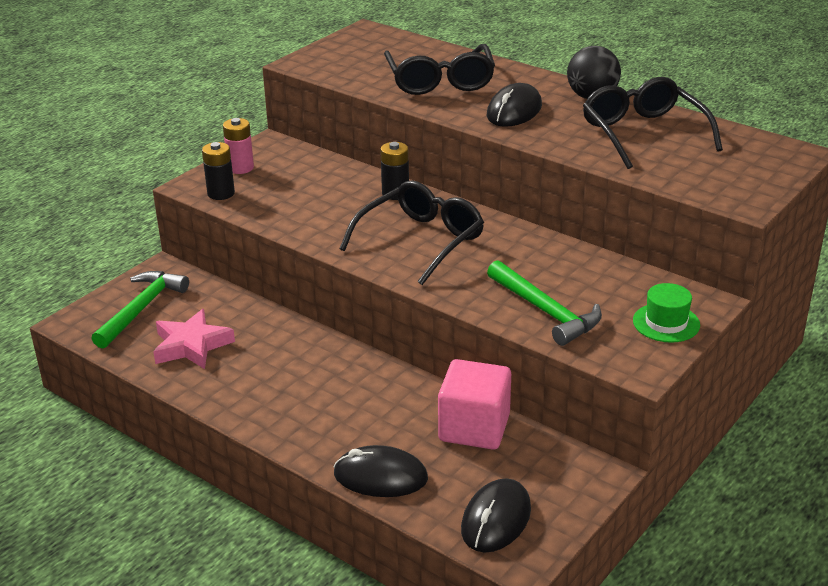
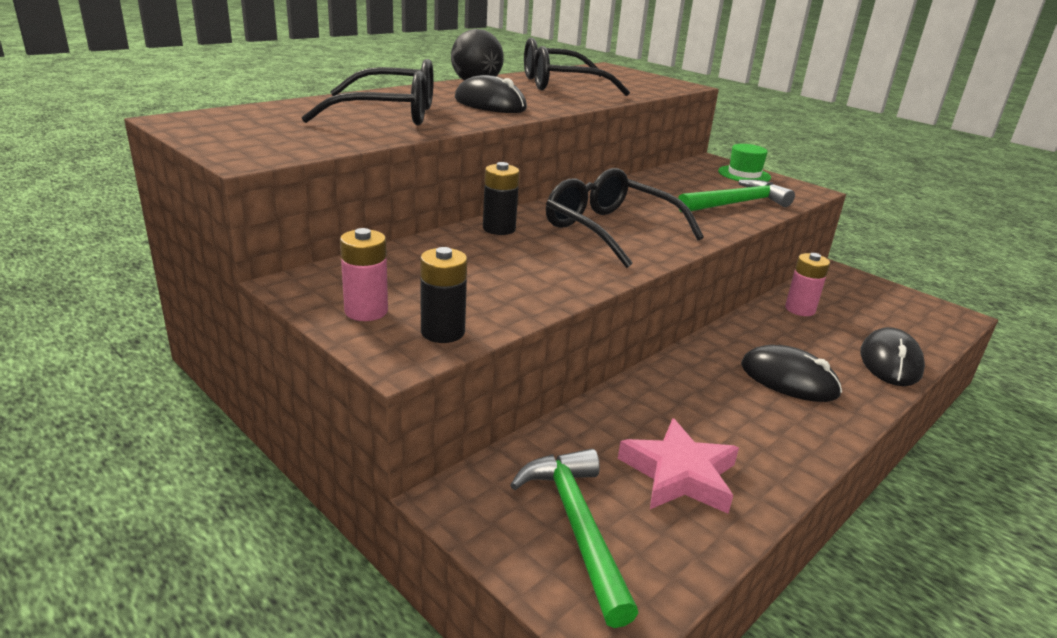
camera: 85 degrees left, 5 degrees down
(141, 309) = (576, 527): green hammer -> green hammer turned 45 degrees clockwise
(474, 428) = (800, 309): pink cube -> pink battery
(496, 519) = (916, 318): black mouse -> black mouse (789, 379)

